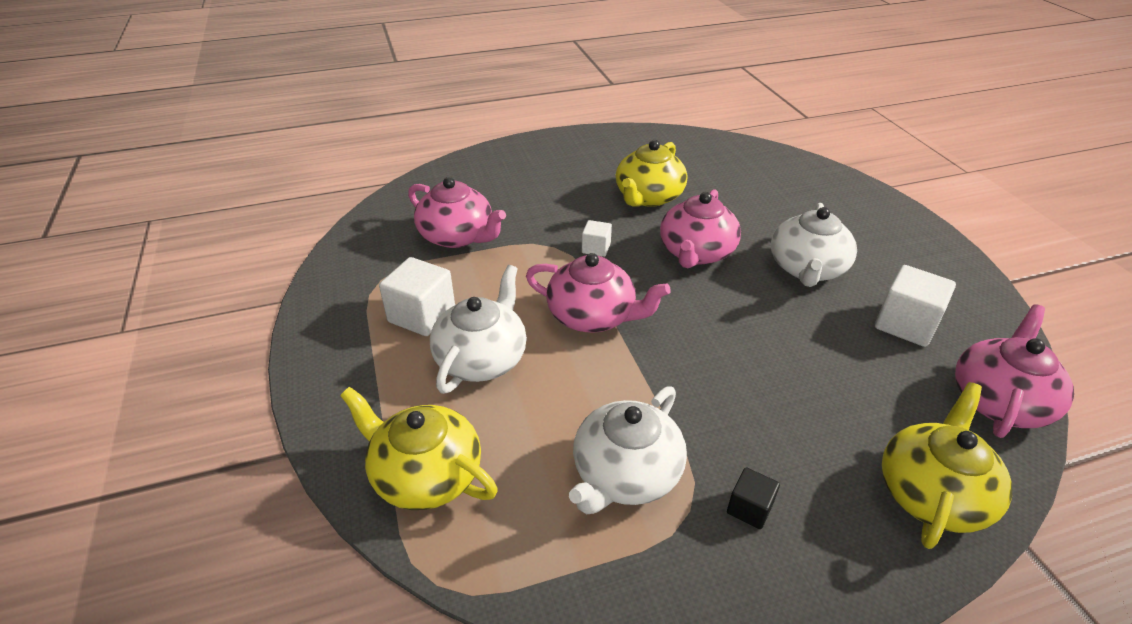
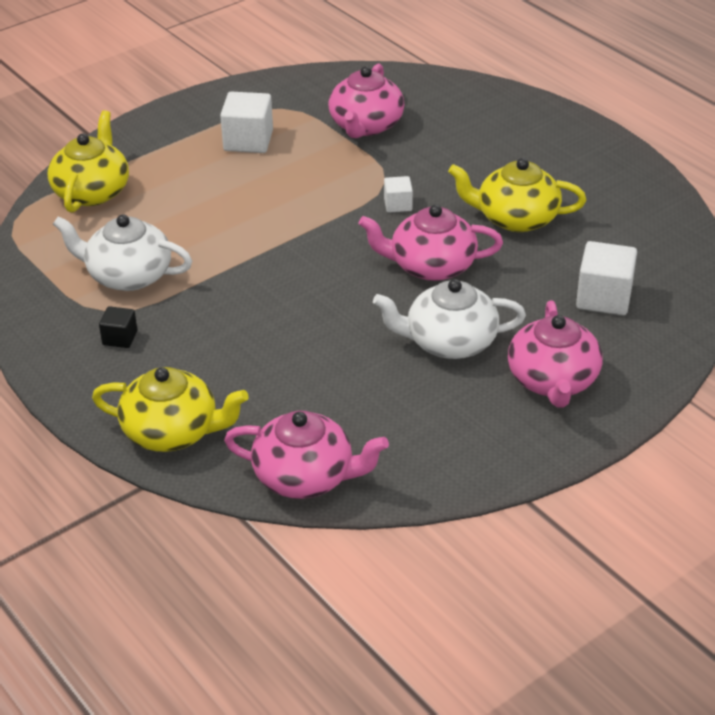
camera: 70 degrees right, 0 degrees up
(482, 358) = (214, 183): white teapot -> none
(593, 316) = (295, 224): pink teapot -> pink teapot (553, 381)
(905, 324) = (391, 415): white cube -> white cube (604, 298)

